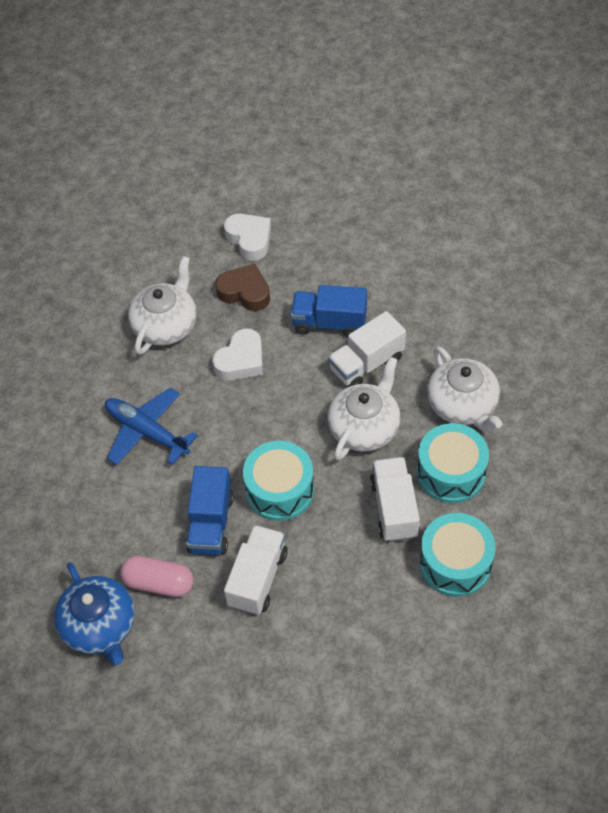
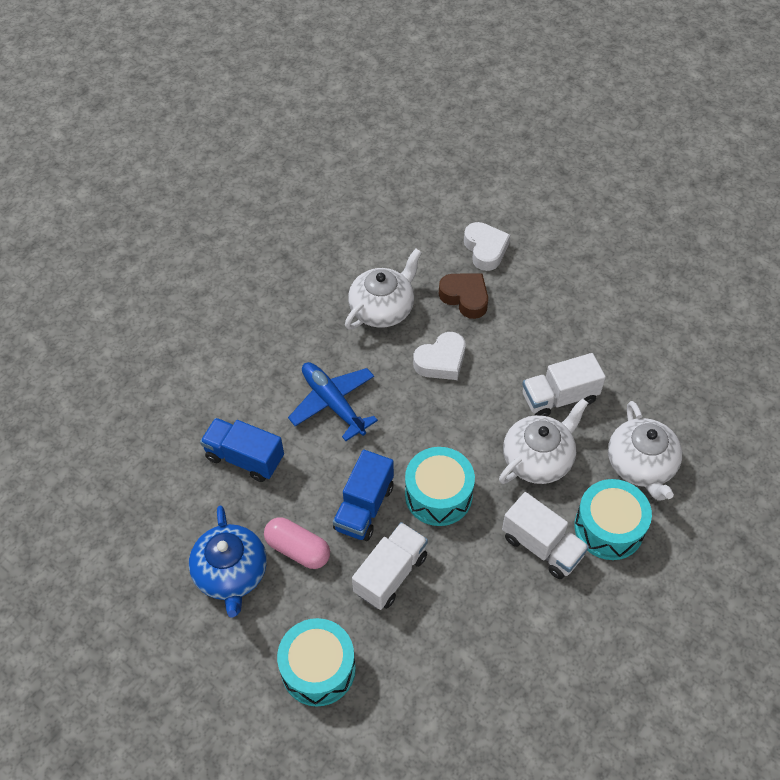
camera: 15 degrees right, 0 degrees up
(329, 323) = (535, 349): blue truck -> blue truck (244, 458)
(394, 508) = (542, 546): white truck -> white truck turned 120 degrees clockwise
(455, 563) = (585, 619): turquoise drum -> turquoise drum (318, 669)

